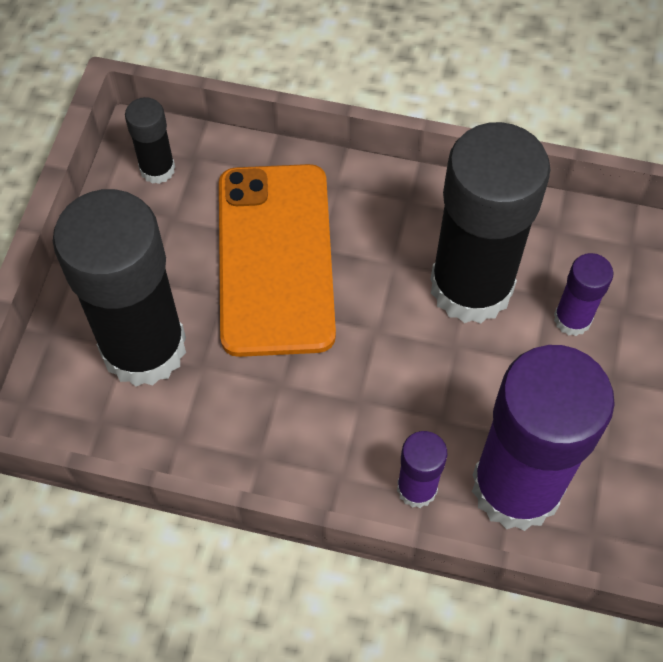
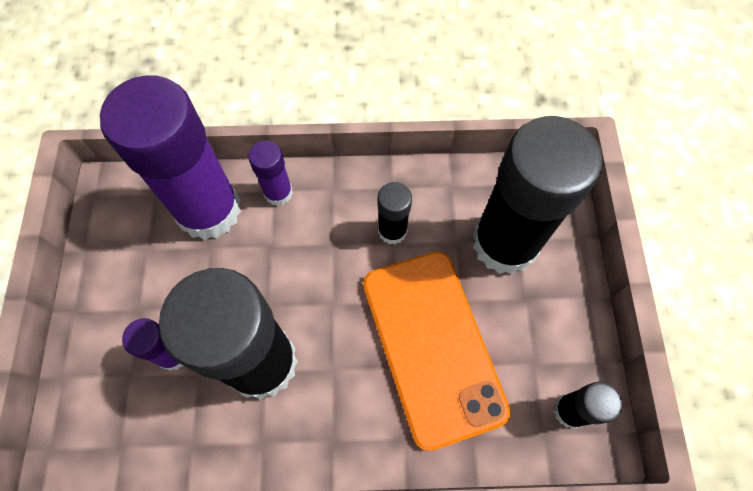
camera: 165 degrees right, 5 degrees up
(278, 398) = (392, 231): none -> black glue stick

